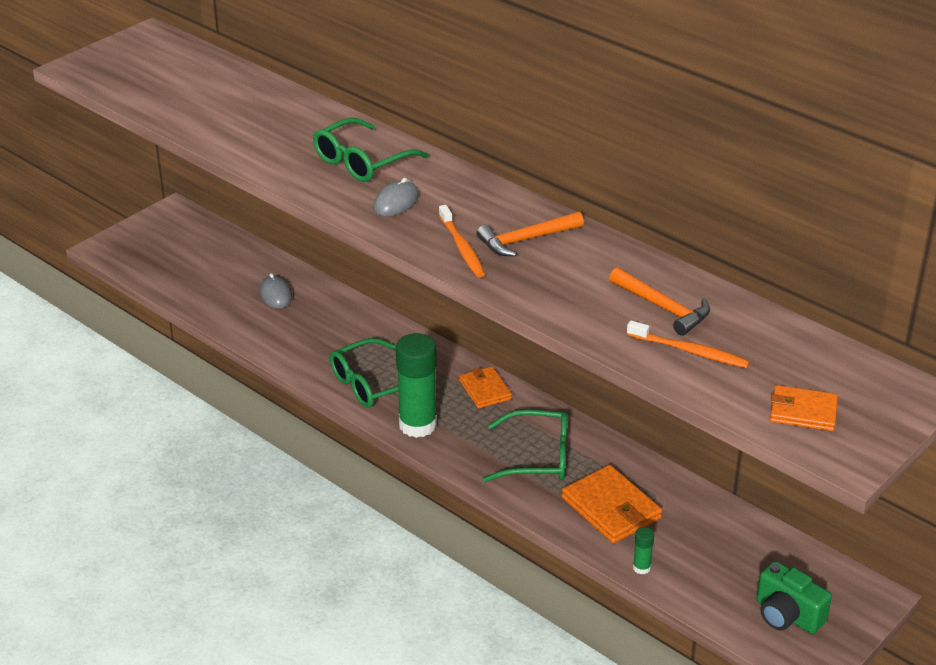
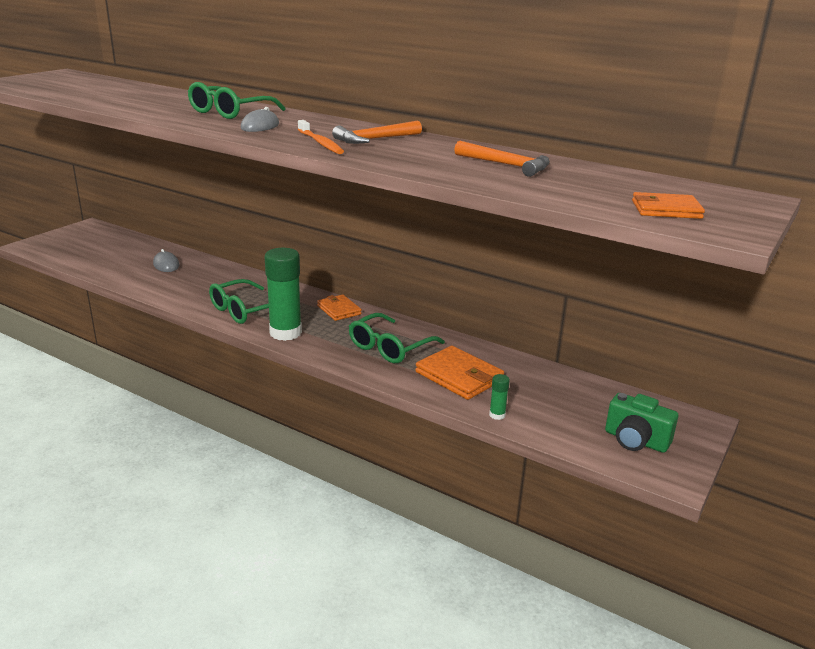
camera: 10 degrees left, 10 degrees down
(538, 457) = (389, 347): green glasses -> green glasses turned 135 degrees clockwise
(690, 351) = (542, 183): orange toothbrush -> none

